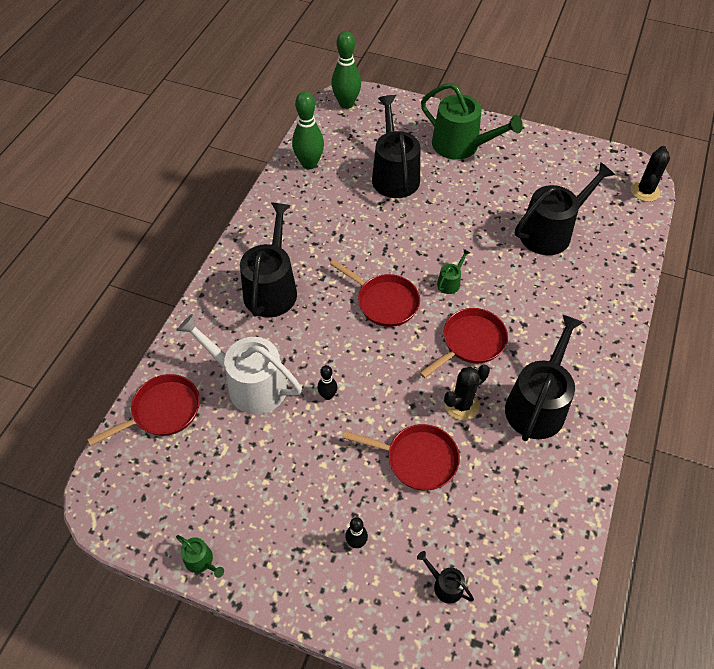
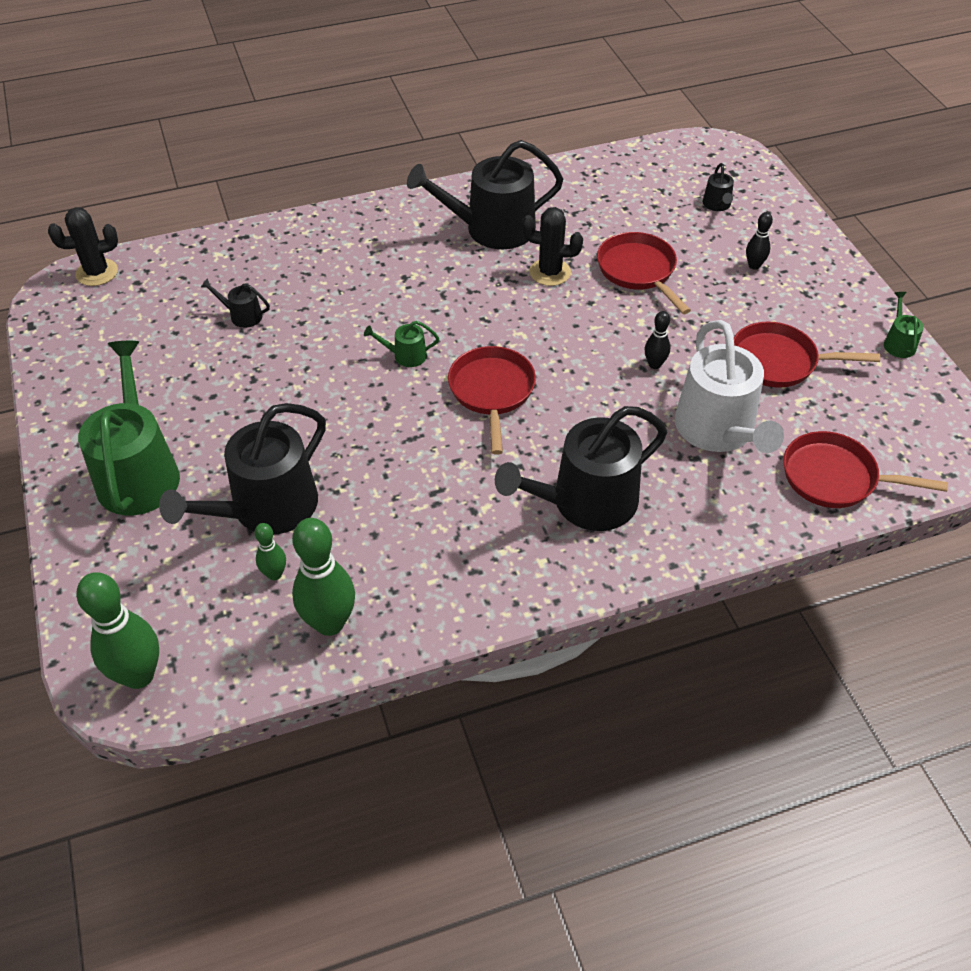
camera: 130 degrees left, 5 degrees down
(353, 160) = (274, 574): none -> green bowling pin
(470, 342) = (470, 301): red pan -> red pan (779, 361)
(550, 232) = (242, 316): black watering can -> black watering can, size x0.43

